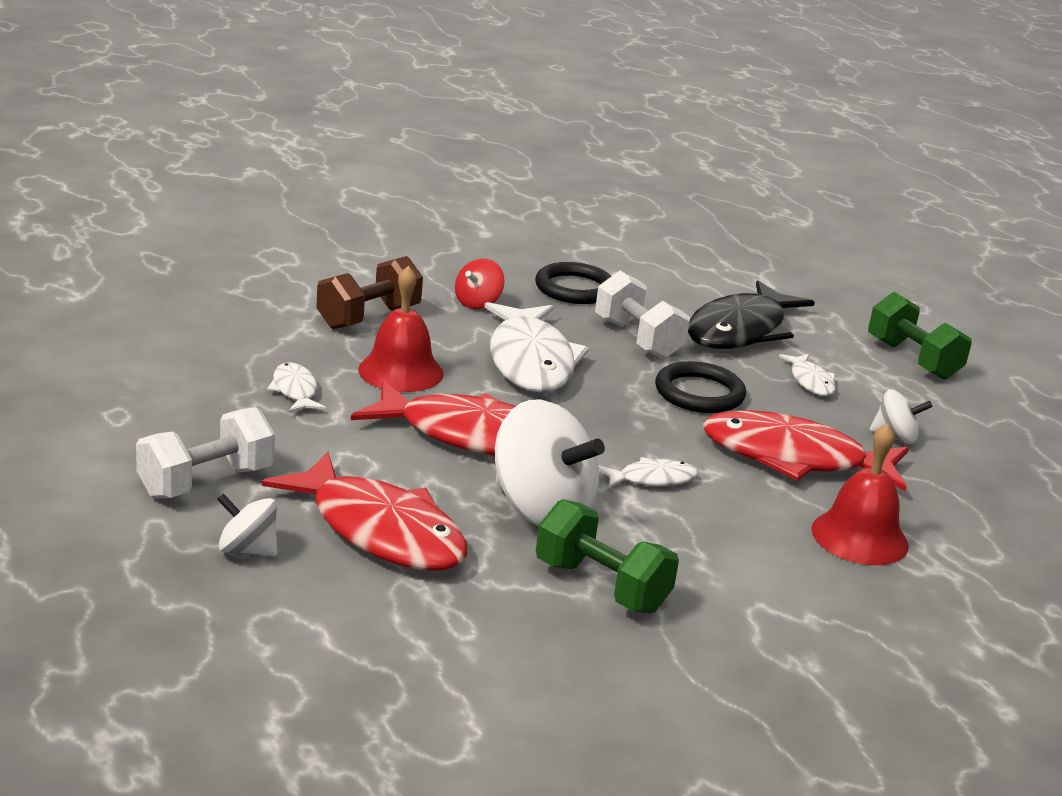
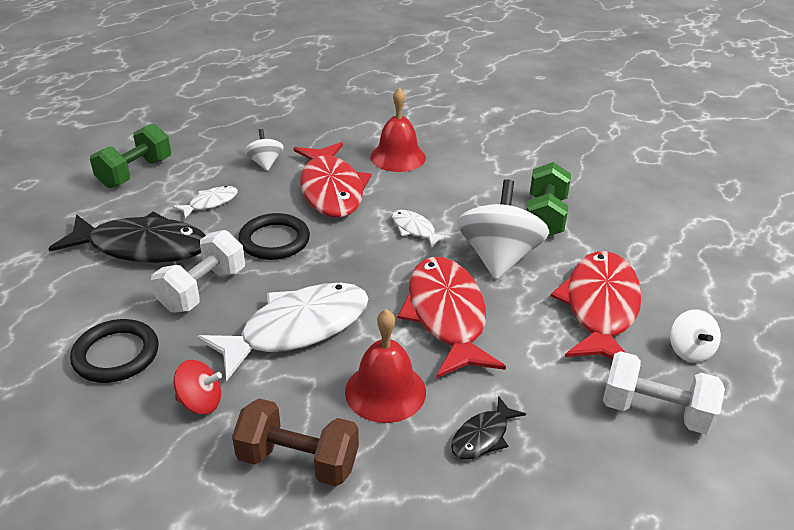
camera: 115 degrees left, 10 degrees up
(295, 391) = (483, 436): white fish -> black fish

